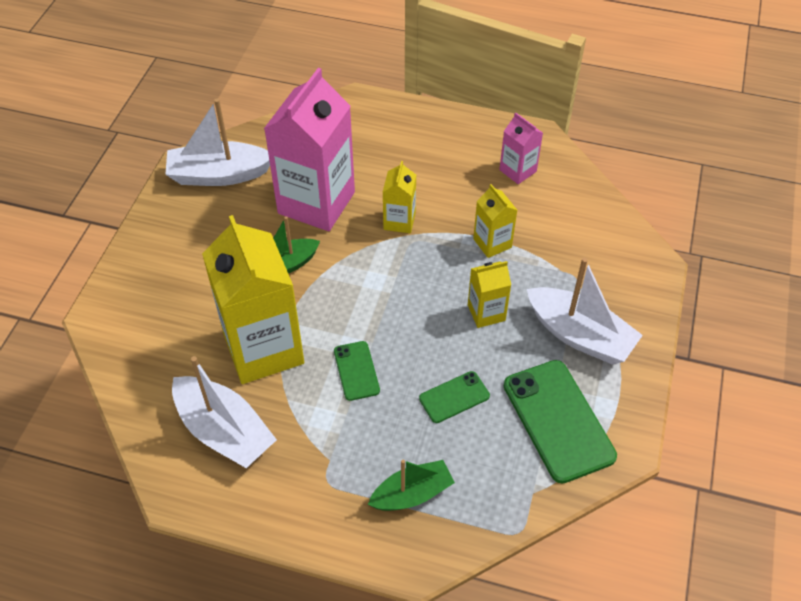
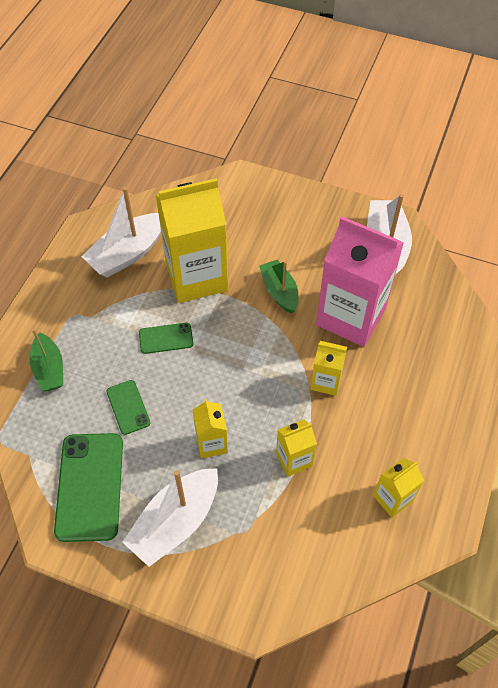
camera: 95 degrees right, 5 degrees up
(517, 171) = (392, 498): pink carton -> yellow carton
(558, 420) = (90, 486): green phone -> green phone turned 75 degrees counterclockwise

